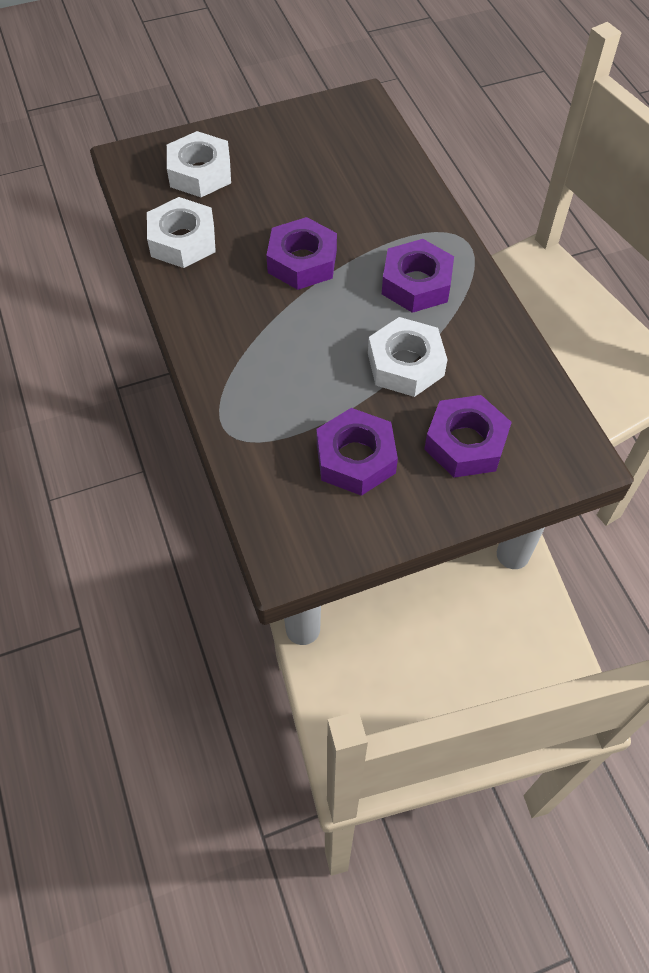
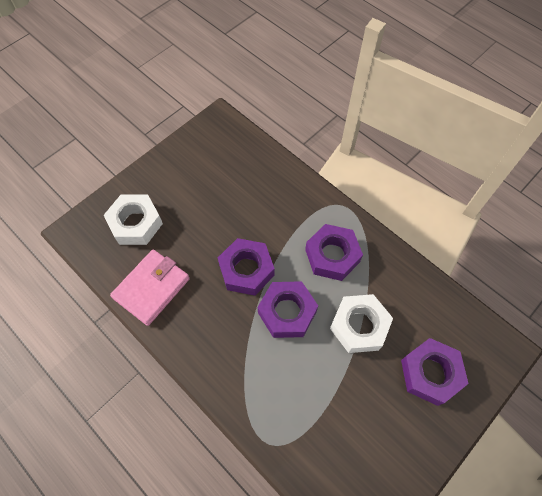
camera: 25 degrees left, 5 degrees up
(182, 241) = (152, 288): white nut -> pink wallet
(356, 458) = (367, 422): purple nut -> purple nut (287, 312)

